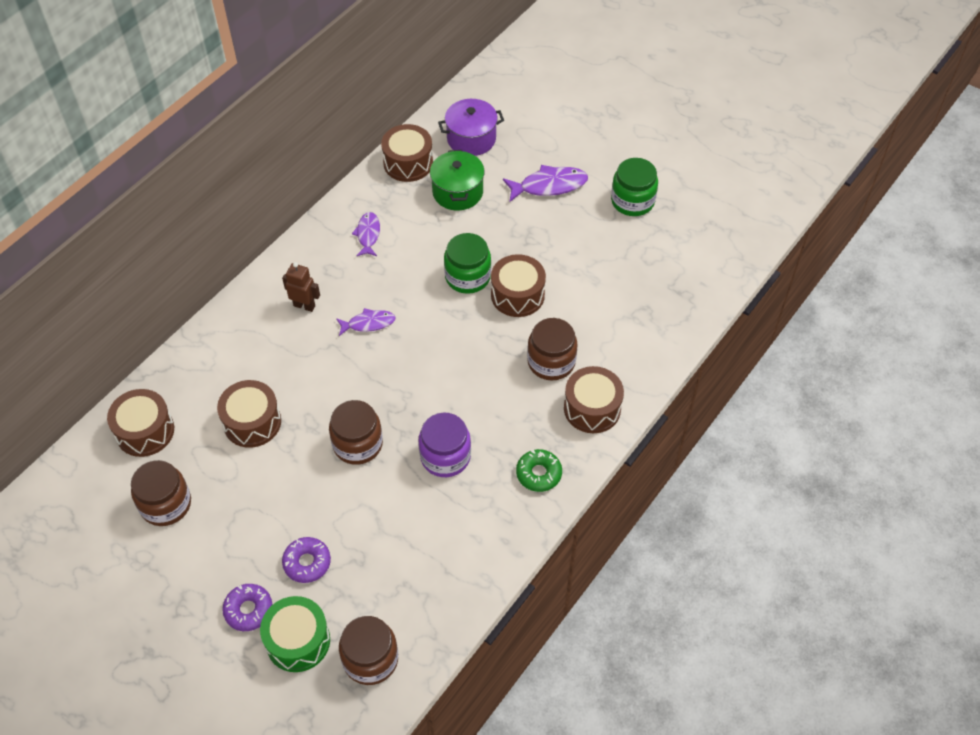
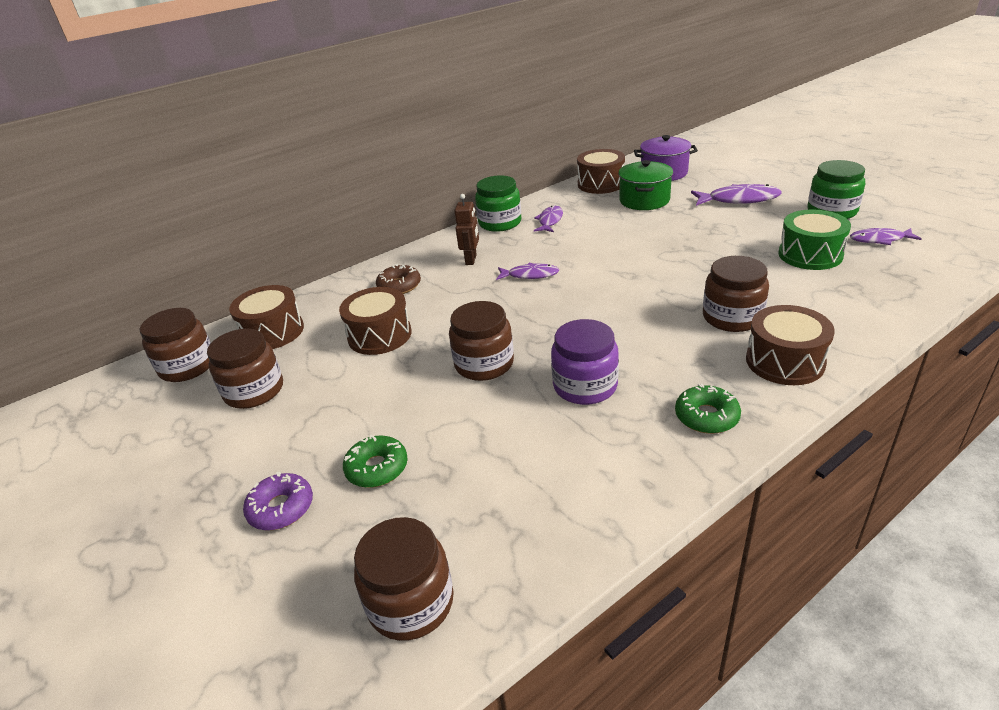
camera: 20 degrees right, 20 degrees down
(84, 486) = (188, 366): none -> brown jar
(245, 352) = (399, 286): none -> brown donut
(298, 641) = (323, 557): green drum -> green drum (810, 255)
(304, 306) = (471, 260): brown robot -> brown robot turned 60 degrees clockwise
(307, 563) = (377, 468): purple donut -> green donut
(468, 277) = (643, 251): green jar -> green jar (500, 223)
(517, 295) = (697, 266): brown drum -> none
(670, 243) = (880, 240): none -> purple fish

